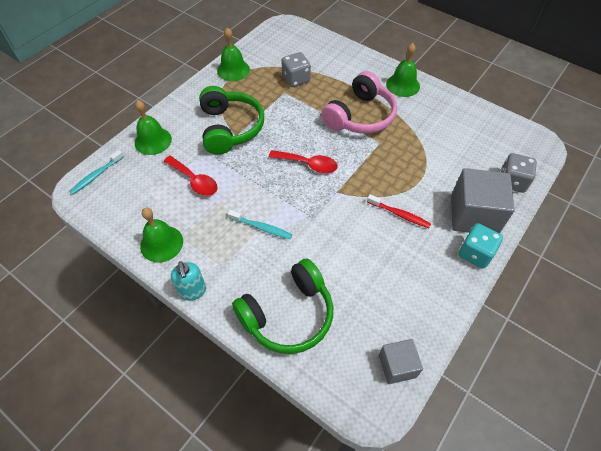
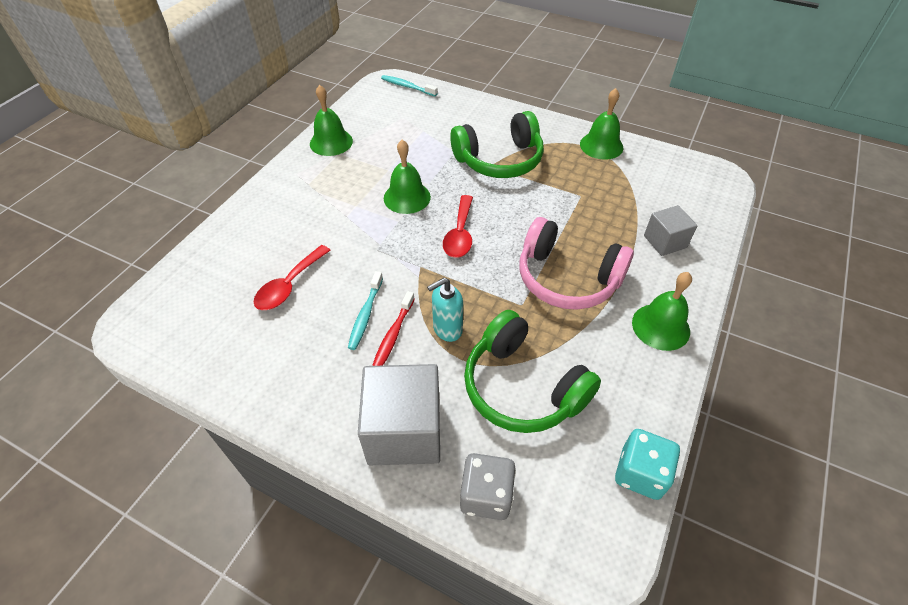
camera: 80 degrees right, 5 degrees down
(153, 141) = (462, 110): green bell -> green bell (407, 197)
(193, 291) = (276, 172): turquoise soap dispenser -> turquoise soap dispenser (447, 329)
(194, 181) = (414, 148): red spoon -> red spoon (289, 285)
(261, 227) = (357, 207): turquoise toothbrush -> turquoise toothbrush (365, 315)
(288, 315) = (246, 244): green headphones -> green headphones (522, 387)
(296, 79) = (612, 203): grey dice -> none
(397, 366) = (174, 344): grey cube -> grey cube (665, 241)
(475, 253) = (333, 432): turquoise dice -> turquoise dice (640, 473)

